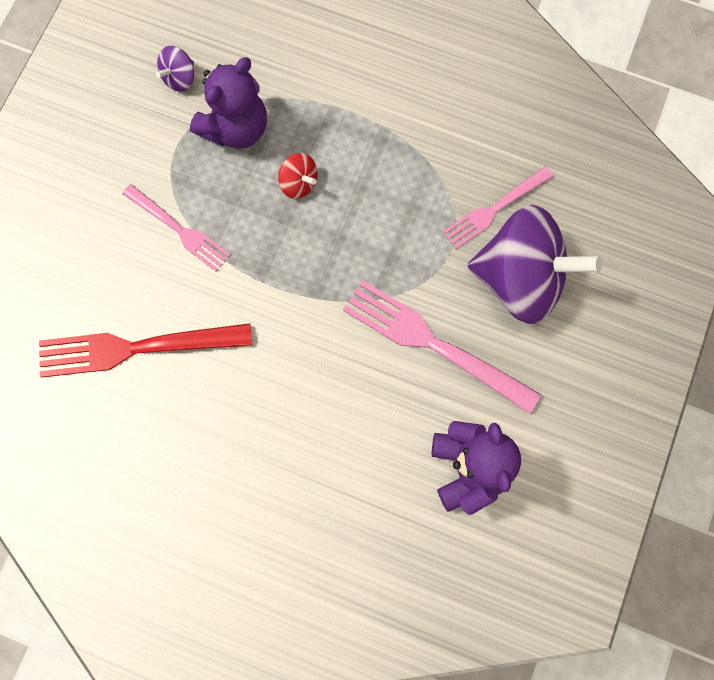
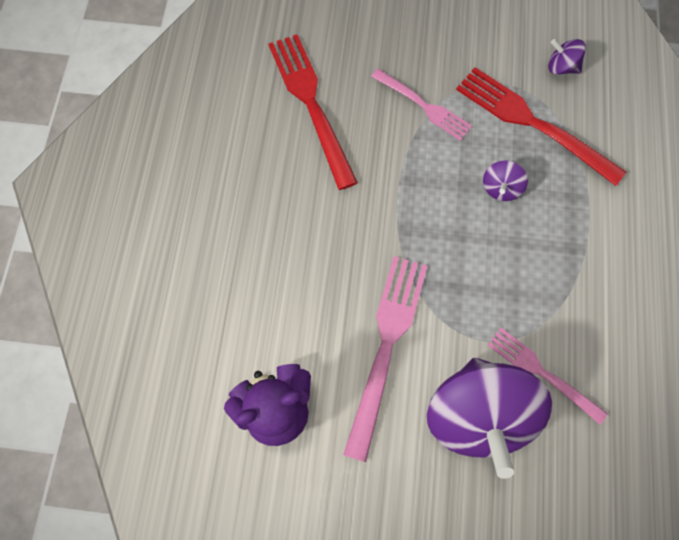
camera: 75 degrees right, 5 degrees down
(179, 229) = (423, 106): pink fork -> pink fork turned 75 degrees counterclockwise
(236, 128) = (533, 123): purple teddy bear -> red fork
(299, 183) = (500, 188): red spinning top -> purple spinning top

